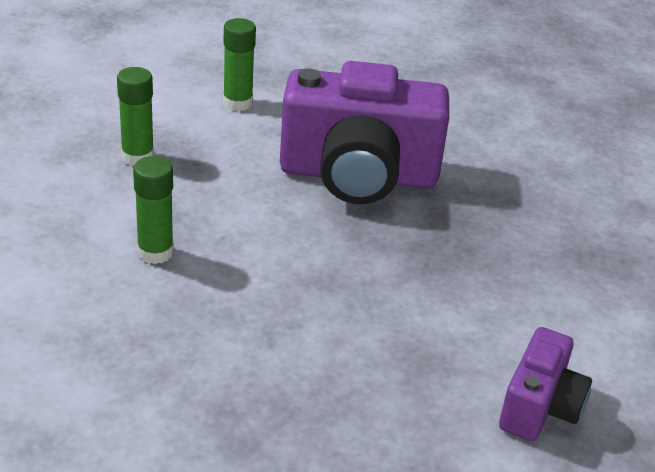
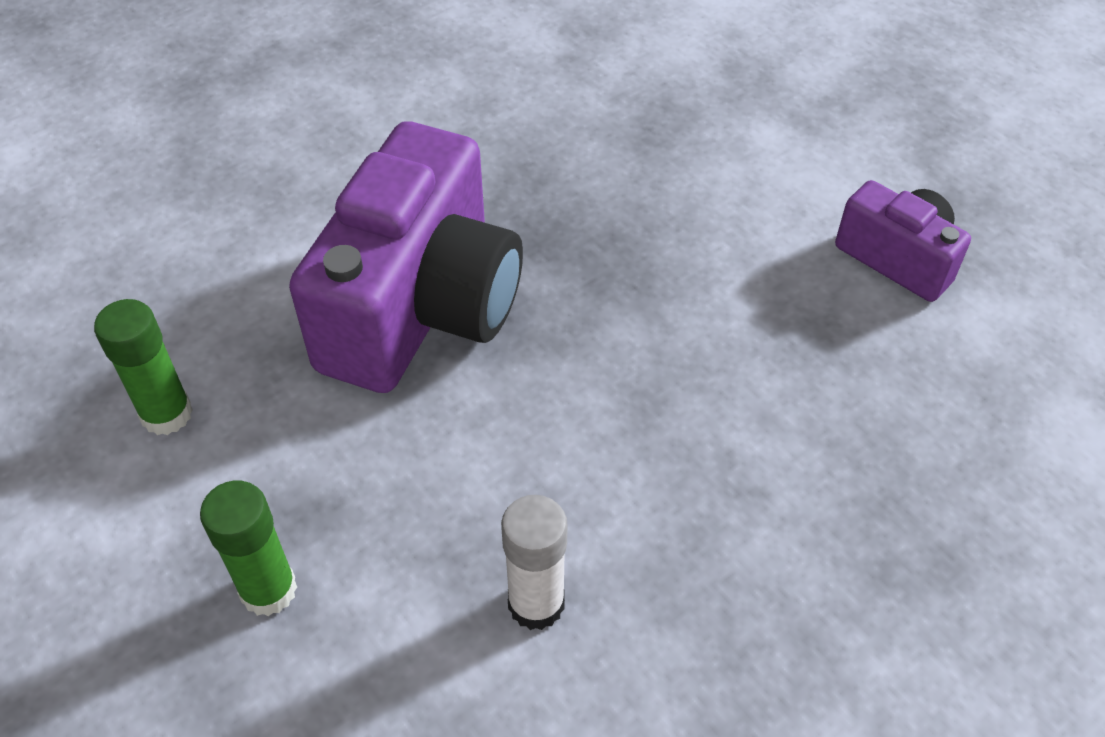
camera: 70 degrees left, 15 degrees up
(155, 252) = (536, 603): green glue stick -> white glue stick

